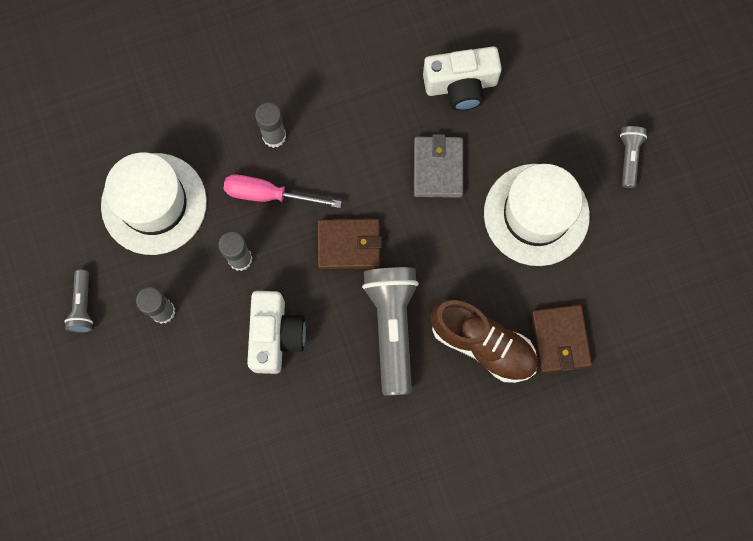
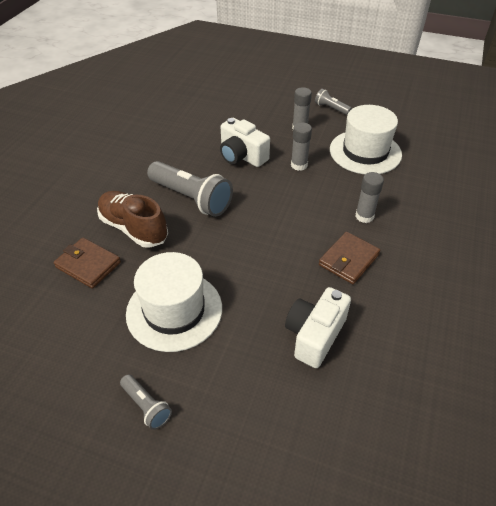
camera: 130 degrees right, 30 degrees down
(268, 195) = (326, 194): pink screwdriver -> none
(349, 245) = (259, 209): brown wallet -> brown wallet (348, 260)
(438, 168) = (264, 279): grey wallet -> none
(482, 344) = (134, 228): brown shoe -> brown shoe turned 60 degrees clockwise

